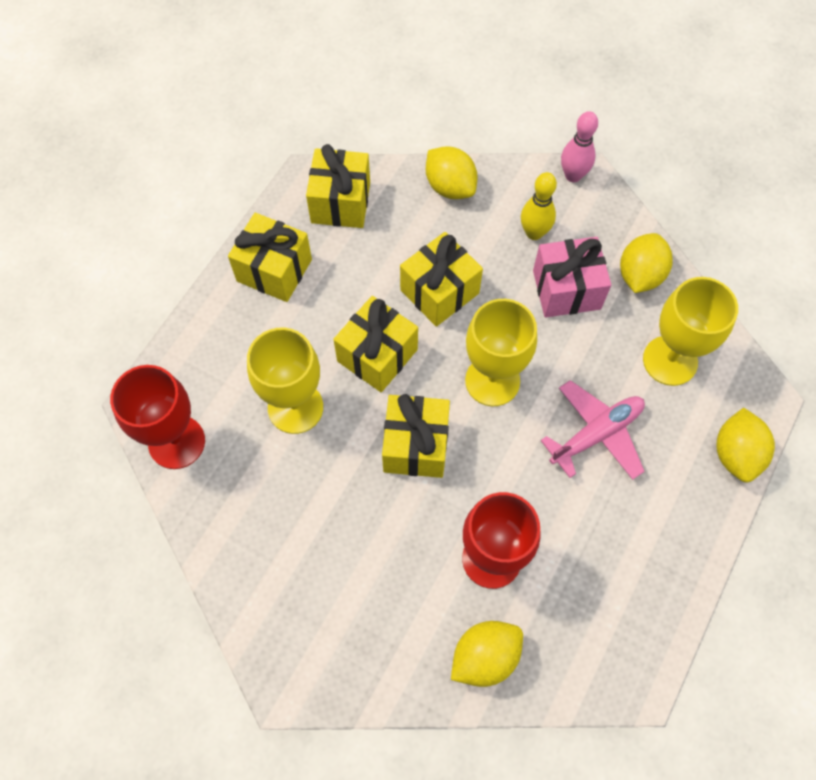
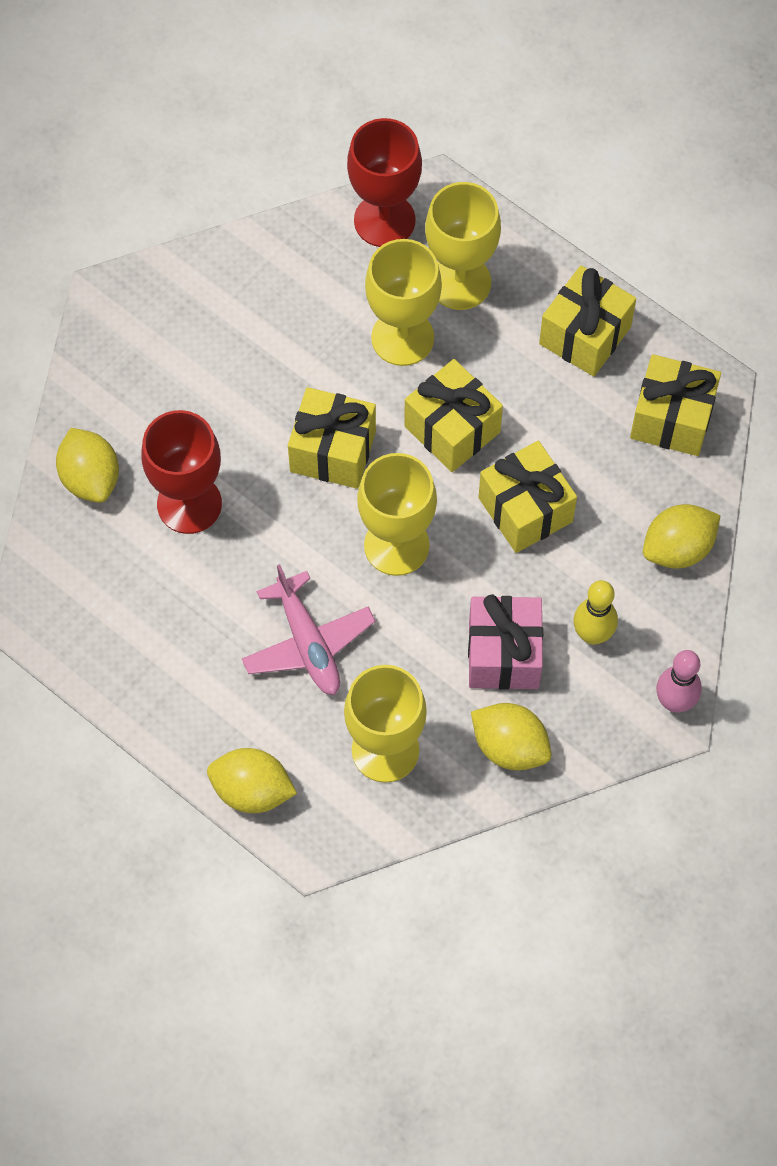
camera: 100 degrees right, 0 degrees up
(234, 370) = (460, 282): none -> yellow goblet

